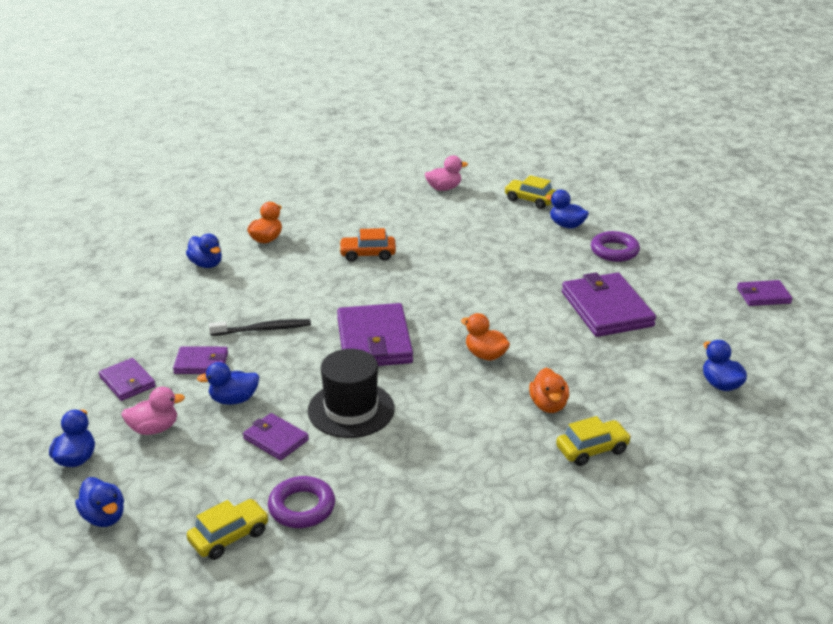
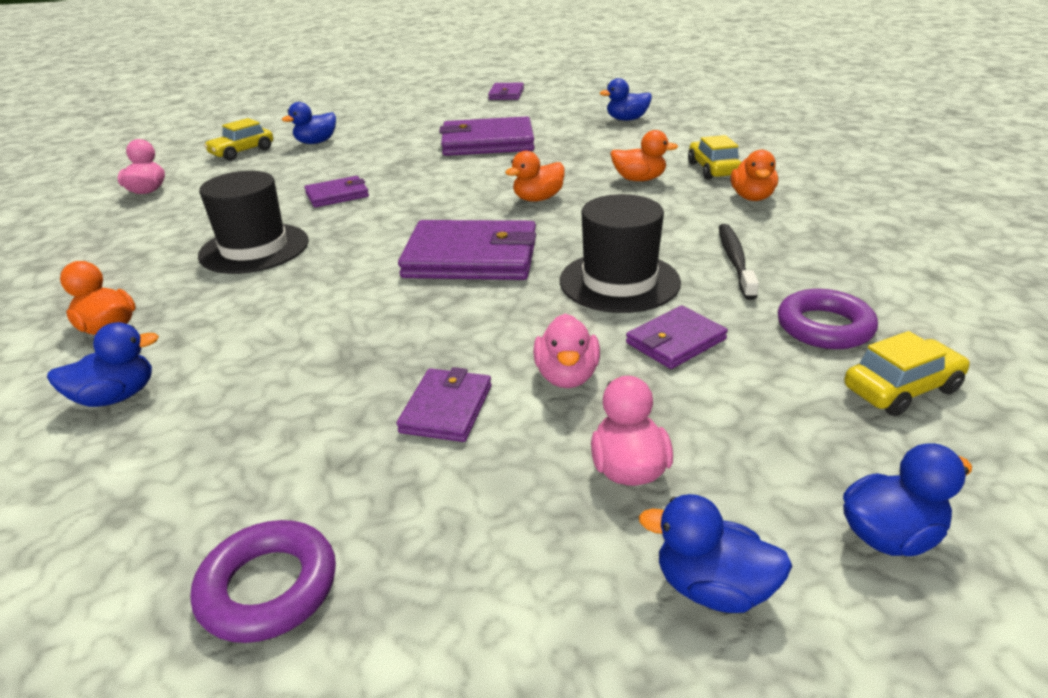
camera: 75 degrees left, 0 degrees up
(127, 382) = (463, 508): purple wallet -> purple wallet (337, 195)
(229, 537) = (901, 389): yellow car -> yellow car turned 90 degrees clockwise
(233, 399) = (567, 376): blue duck -> pink duck
(263, 329) = (385, 341): black toothbrush -> black toothbrush (735, 260)
(367, 254) = (254, 248): orange car -> black hat
(529, 475) = (752, 197): none -> orange duck
(614, 251) = (387, 130): purple ring -> purple ring (268, 588)

